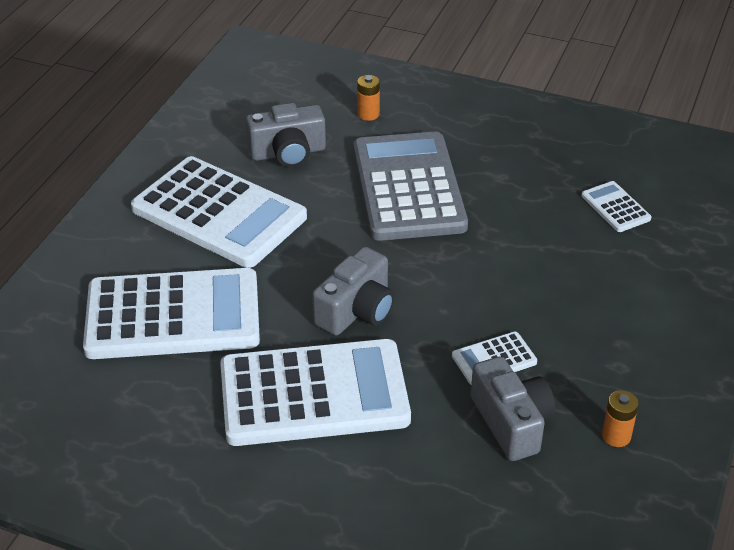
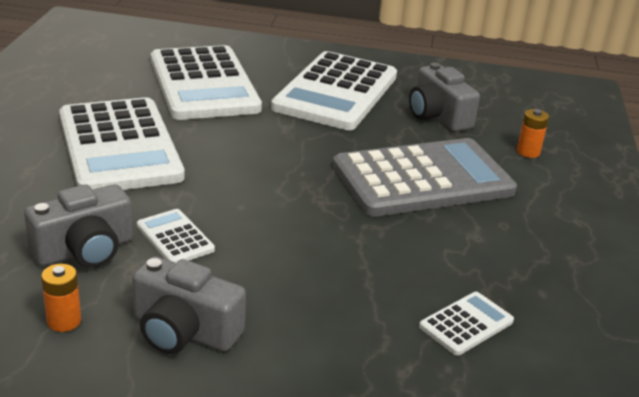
camera: 75 degrees right, 10 degrees down
(357, 310) = (229, 160): grey camera -> grey camera (184, 331)

